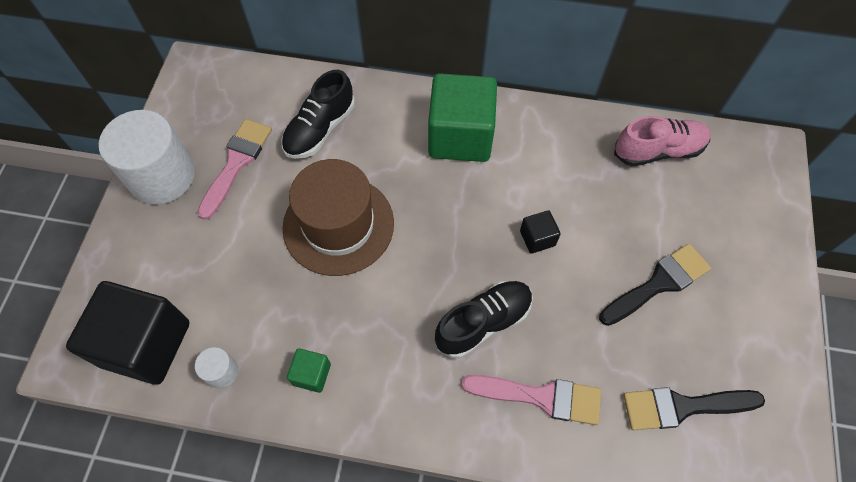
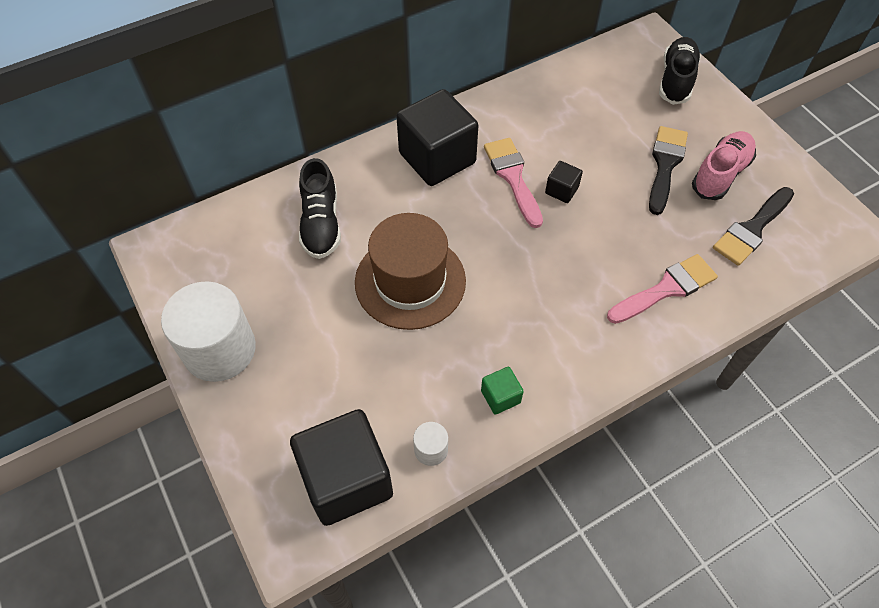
camera: 40 degrees left, 5 degrees down
(237, 163) = (276, 294): pink brush -> pink brush (513, 177)
(460, 136) = (437, 158): green cube -> black cube
(483, 323) = (582, 271): black shoe -> black shoe (676, 80)
(658, 151) = (582, 81): pink shoe -> pink shoe (720, 174)

